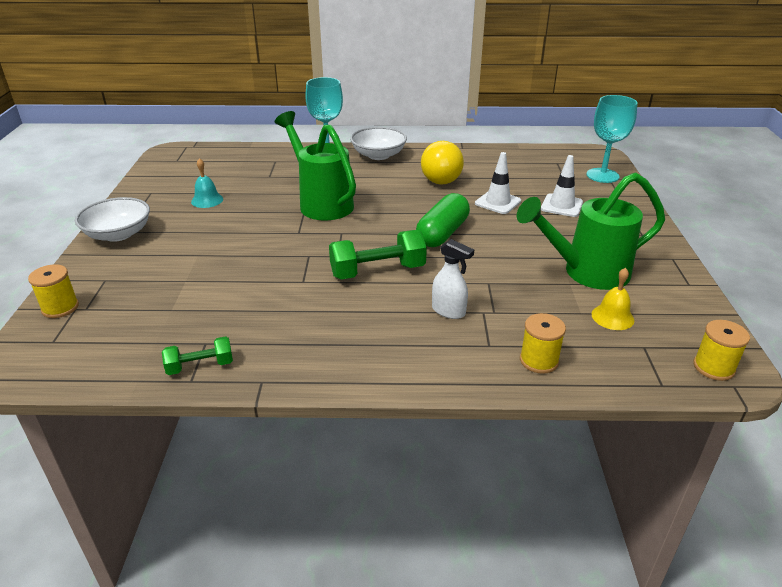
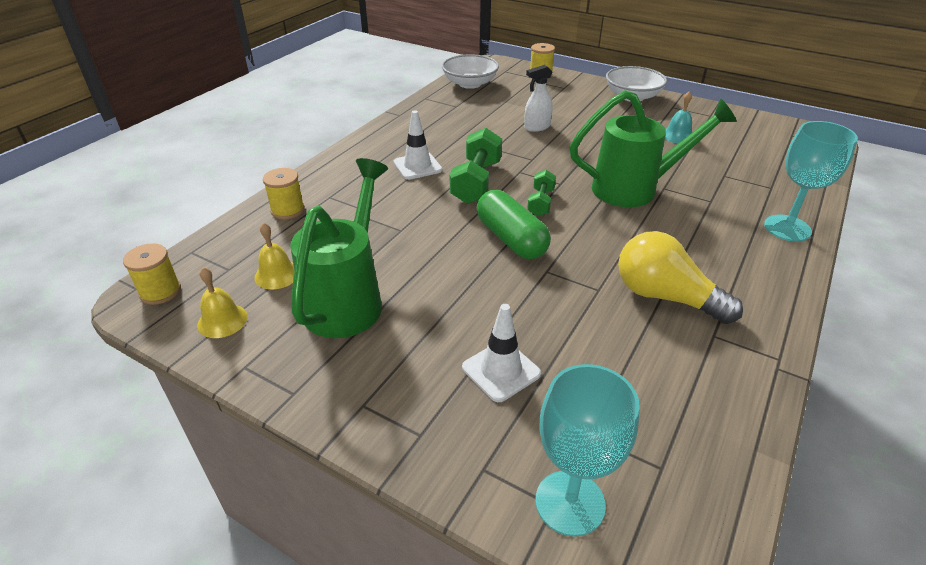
camera: 120 degrees right, 5 degrees up
(200, 366) = (435, 102): green dumbbell -> green dumbbell (541, 203)
(378, 155) = (767, 267): white bowl -> white bowl (470, 84)
(448, 311) = (387, 195): white spray bottle -> white spray bottle (537, 127)
(497, 202) = (553, 312): white traffic cone -> white traffic cone (417, 166)
(681, 315) = (222, 320): none -> yellow bell

